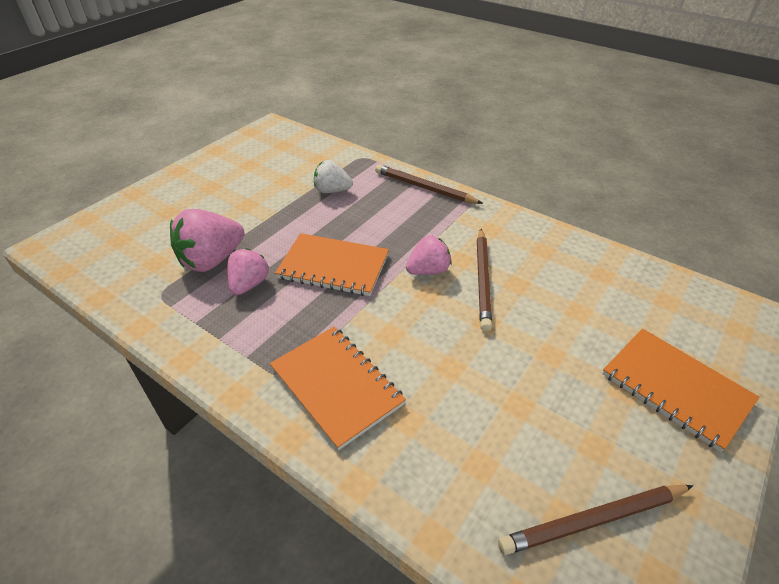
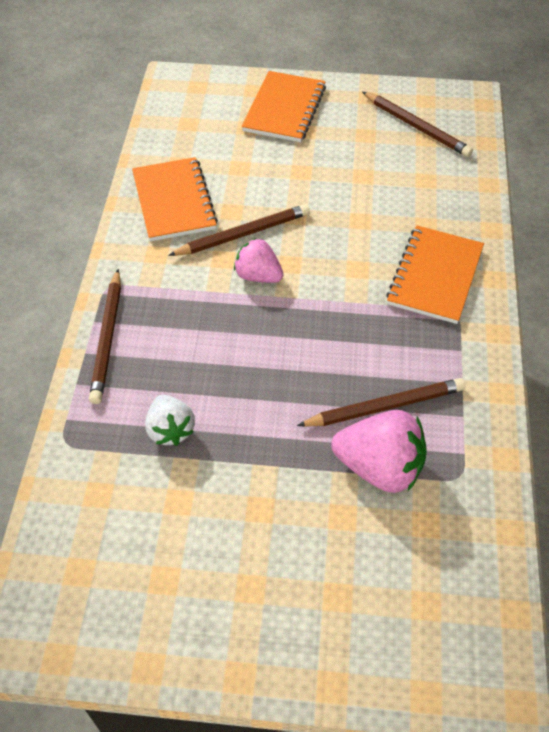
camera: 120 degrees left, 10 degrees up
(249, 284) = (385, 406): pink strawberry -> brown pencil
(333, 266) = (307, 351): orange notebook -> orange notebook (174, 201)

